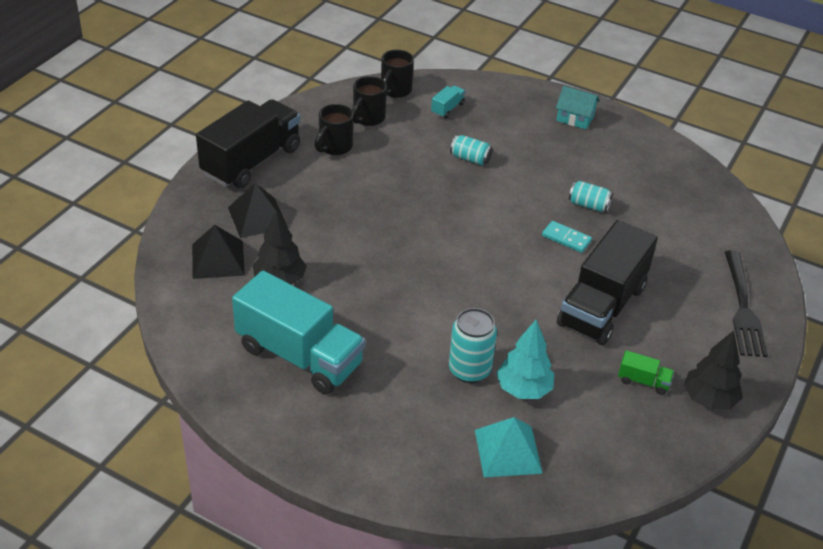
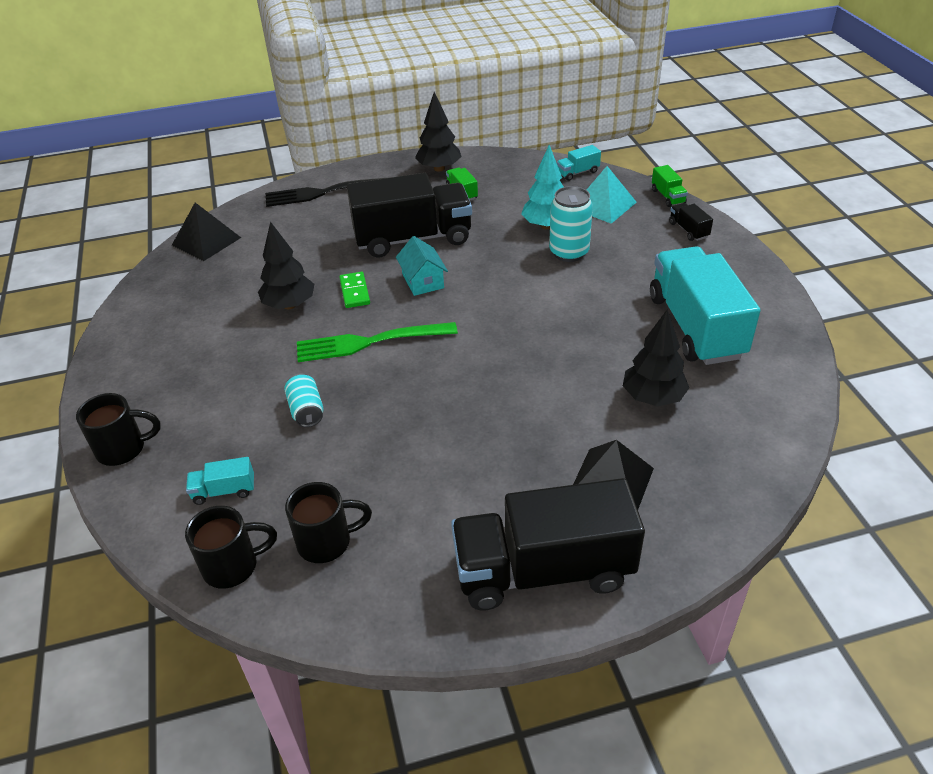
camera: 130 degrees left, 0 degrees up
(218, 259) = (700, 457): black pyramid -> black pyramid (206, 241)
(334, 147) = (420, 524): black mug -> black mug (123, 449)
(399, 467) = (688, 230): none -> black truck
(463, 507) = (668, 196): none -> green truck
(499, 213) = (371, 342): none -> green fork
(566, 238) = (355, 292): turquoise domino -> green domino
(575, 118) = (137, 389): turquoise house -> turquoise house (423, 281)
(585, 485) = (578, 172): none -> turquoise truck
(588, 205) = (289, 305): turquoise can -> black tree
(742, 307) = (325, 192): black fork -> black fork turned 150 degrees counterclockwise

